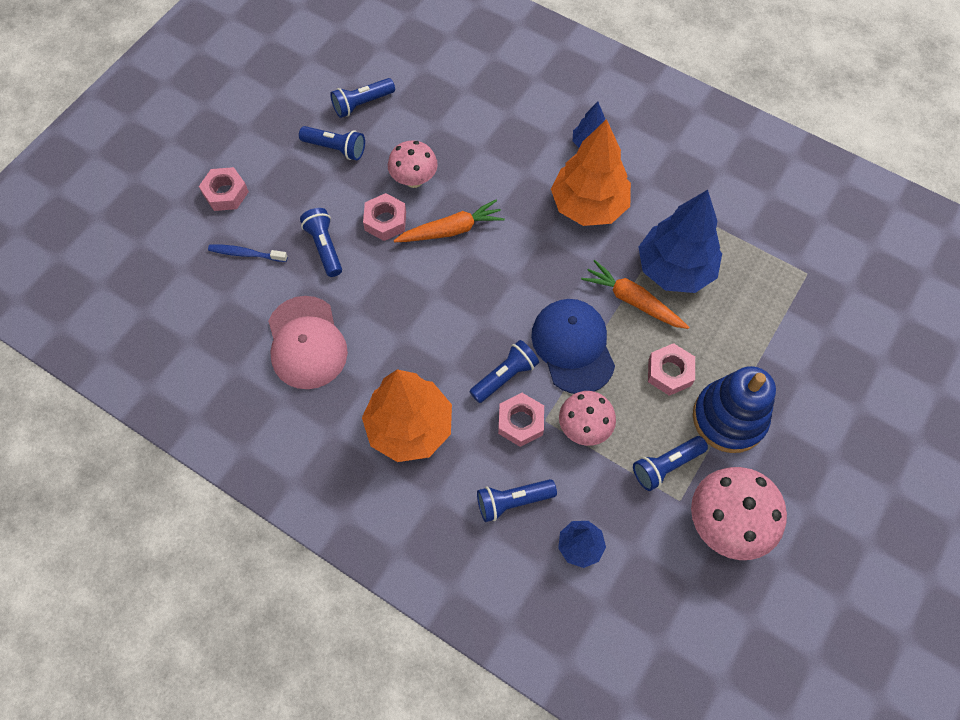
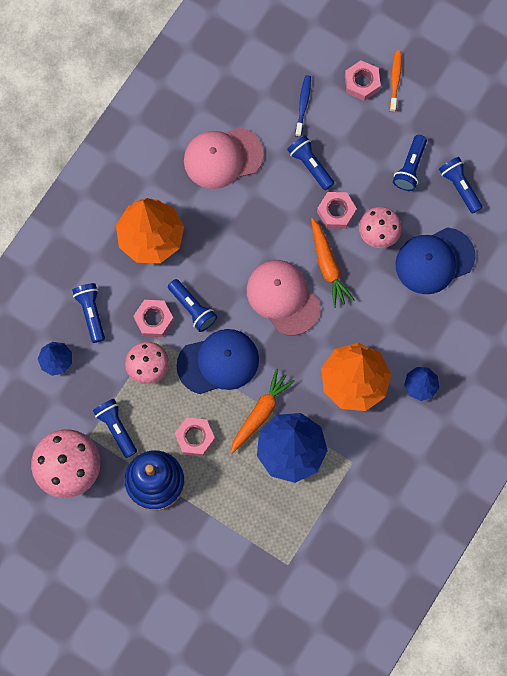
camera: 90 degrees right, 10 degrees up
(226, 160) = (395, 80): none -> orange toothbrush
(324, 247) = (310, 165): blue flashlight -> blue flashlight turned 105 degrees counterclockwise
(447, 128) = (434, 261): none -> blue cap
(490, 276) = (283, 297): none -> pink cap

